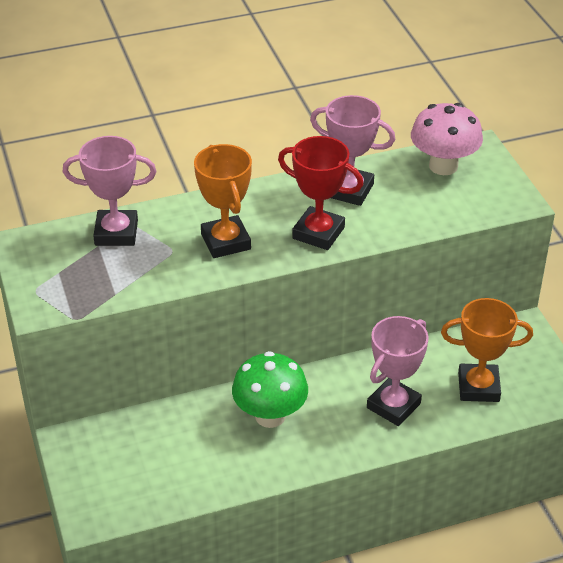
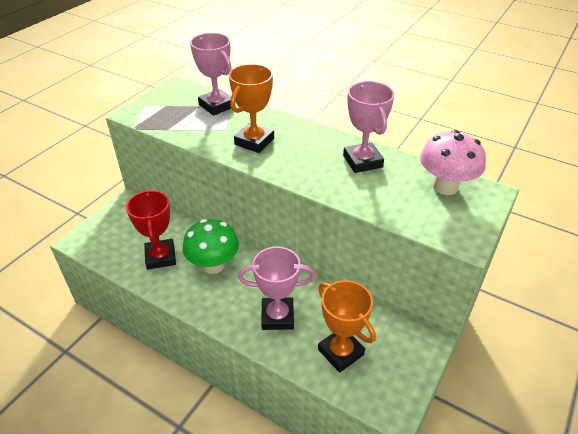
camera: 50 degrees right, 0 degrees up
(318, 233) = (306, 170): red trophy -> red trophy (161, 257)

